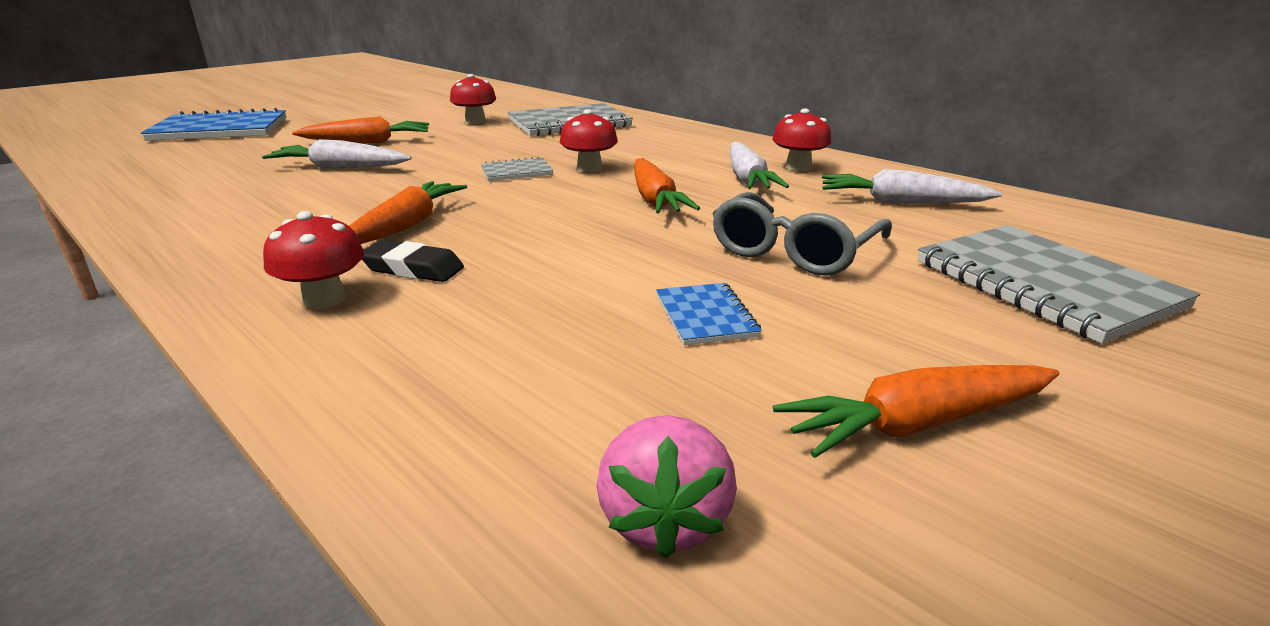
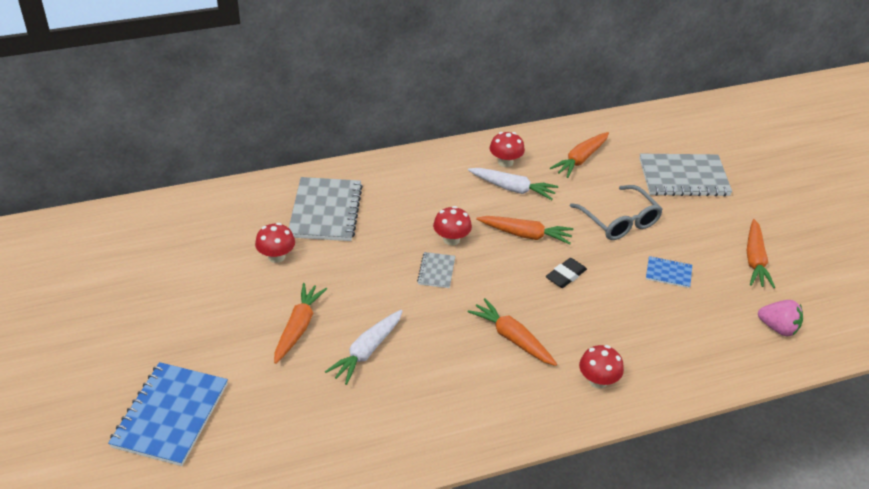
camera: 65 degrees left, 15 degrees up
(413, 269) = (576, 346): black eraser -> black eraser (566, 276)
(901, 202) = (580, 159): white carrot -> orange carrot

